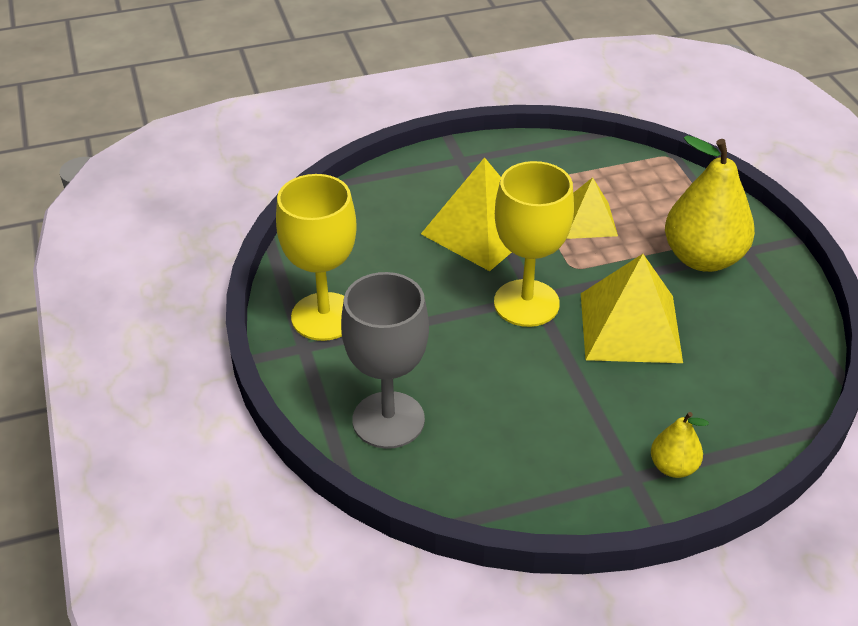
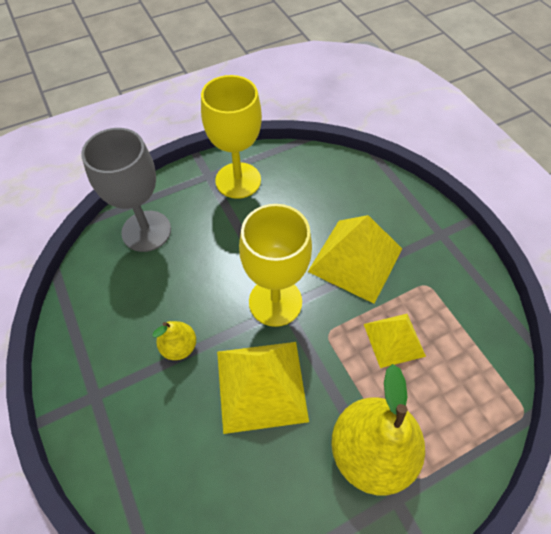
camera: 80 degrees right, 15 degrees up
(673, 467) = (104, 428): yellow pear -> yellow pear (179, 347)

